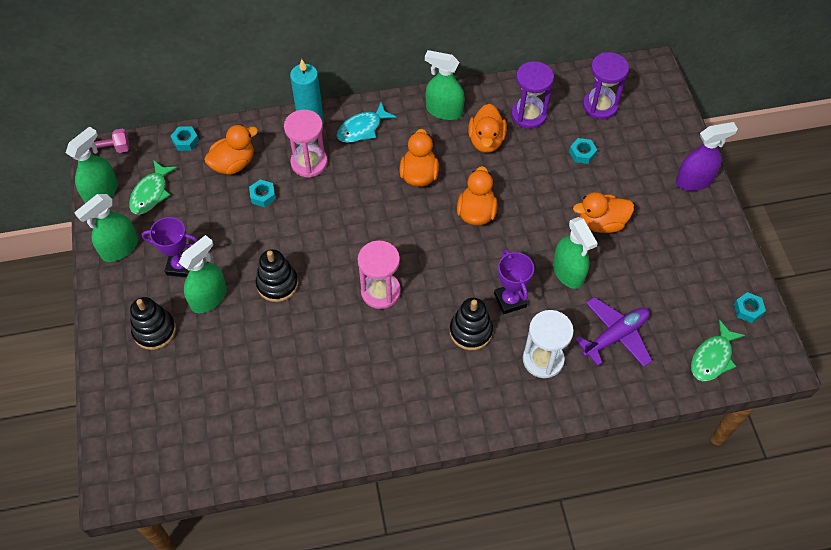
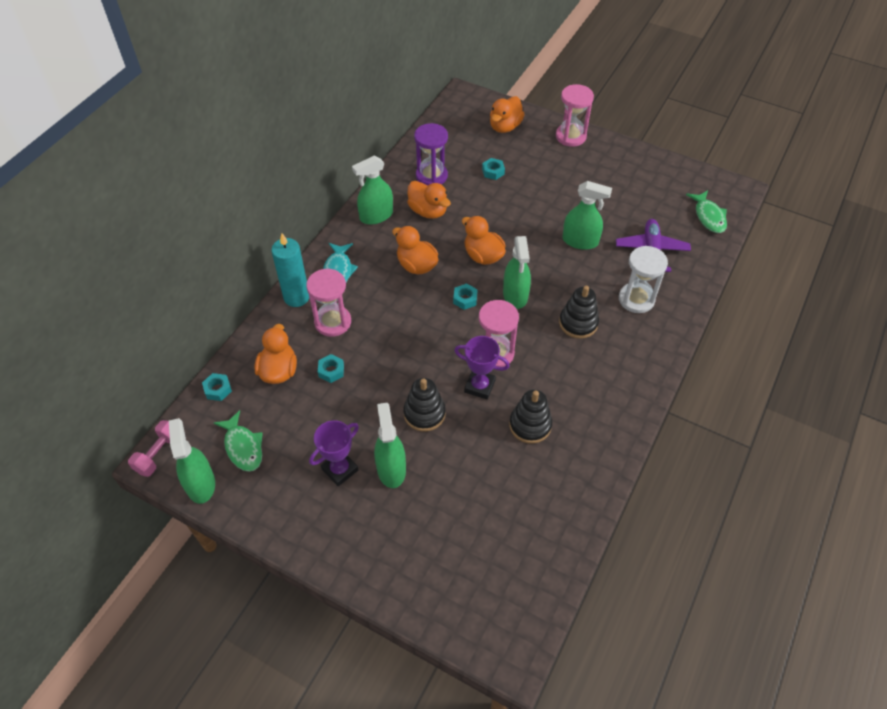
camera: 50 degrees left, 5 degrees down
(120, 248) = (274, 505): green spray bottle -> green spray bottle (515, 295)
(154, 331) = (385, 529): black stacking toy -> black stacking toy (530, 425)
(510, 300) = (573, 285): purple trophy -> purple trophy (479, 386)
(600, 106) = (464, 138): purple hourglass -> none
(601, 223) = (558, 199): orange duck -> orange duck (505, 127)
(694, 181) = (570, 136): purple spray bottle -> pink hourglass
(748, 310) = (689, 178): turquoise nut -> turquoise nut (465, 299)

